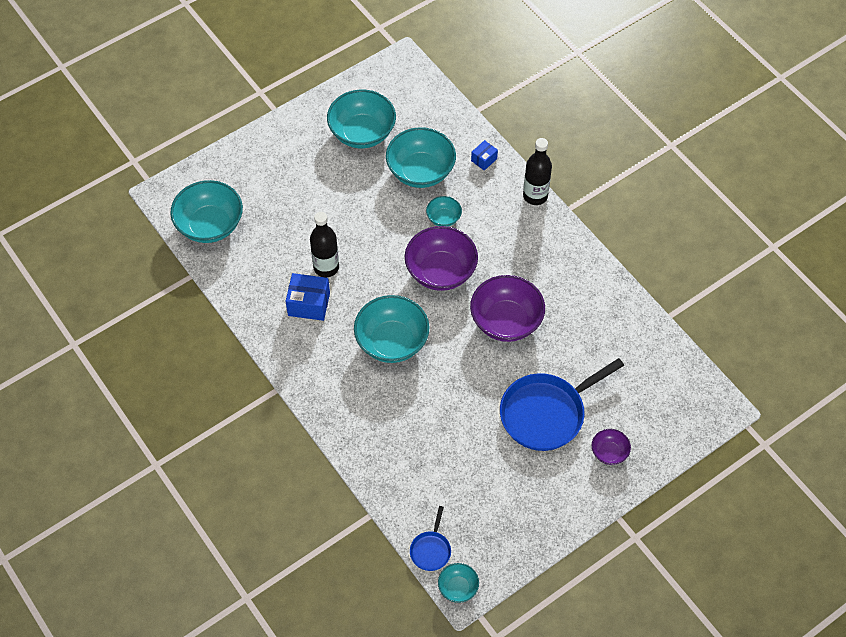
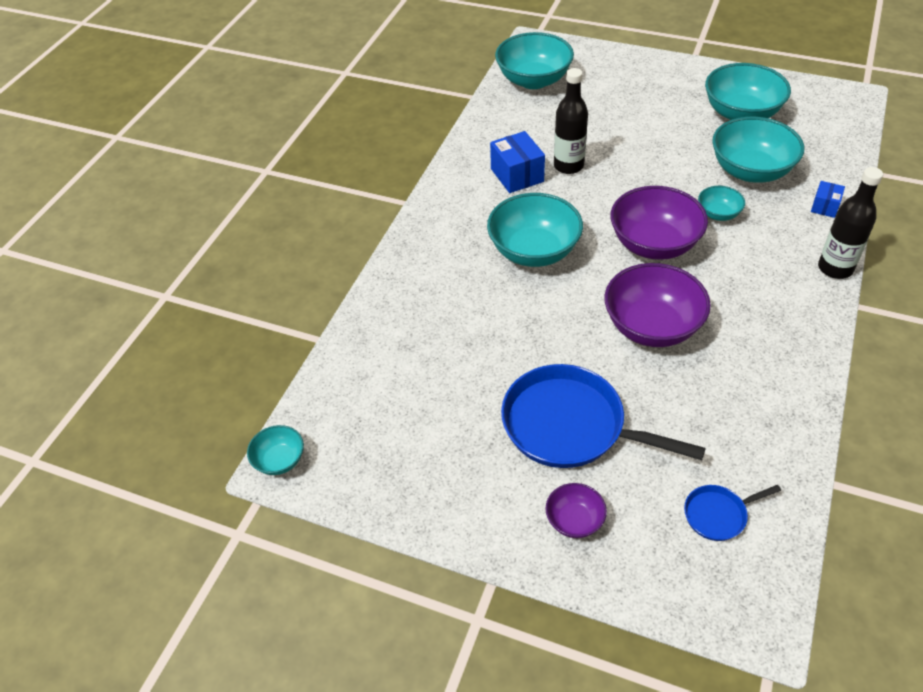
camera: 60 degrees right, 10 degrees down
(431, 550) = (311, 410): blue pan -> blue pan (718, 514)
(484, 160) = (825, 207): blue box -> blue box turned 75 degrees counterclockwise

